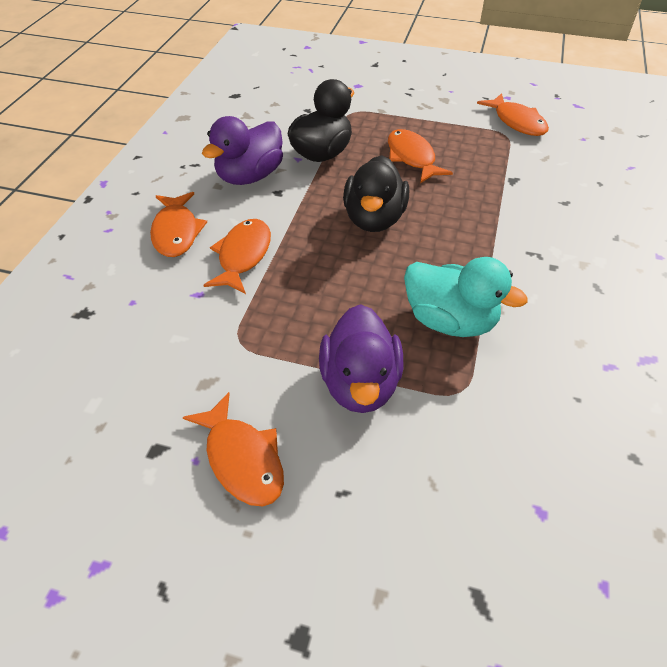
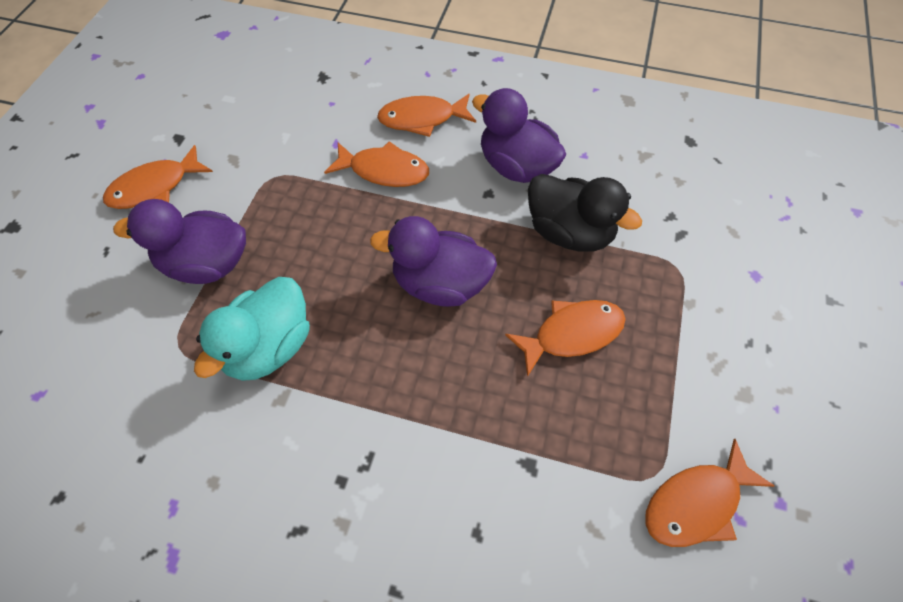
camera: 90 degrees right, 10 degrees up
(374, 219) = (440, 284): black duck -> purple duck

